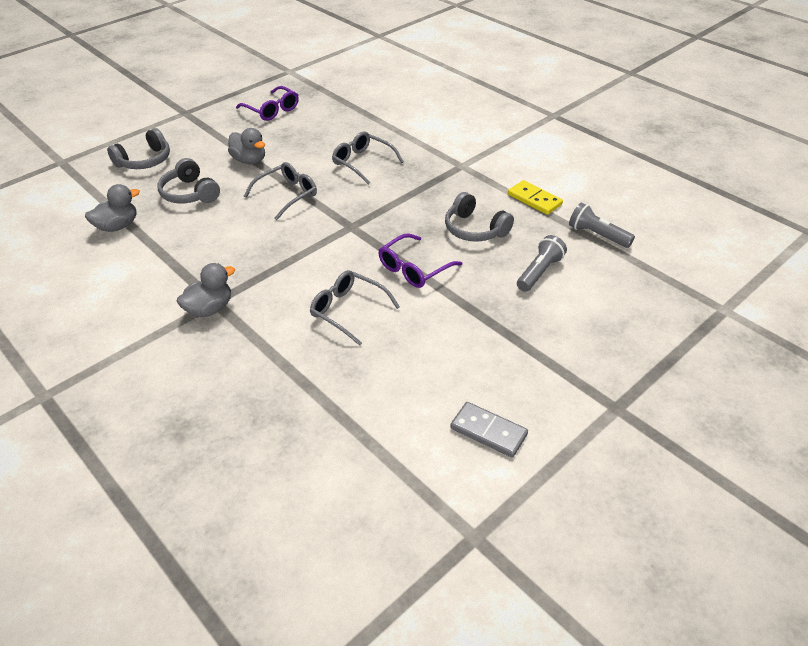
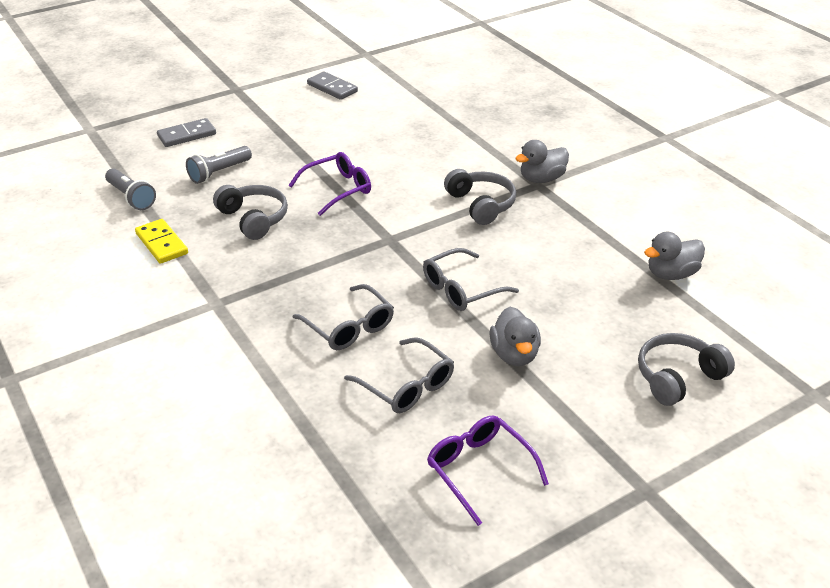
camera: 170 degrees left, 5 degrees down
(190, 193) = (592, 309): grey headphones -> grey headphones (481, 204)
(249, 160) = (514, 354): grey duck -> grey duck turned 150 degrees counterclockwise
(348, 311) = (412, 163): grey glasses -> grey glasses (407, 385)
(611, 316) = (187, 135): none -> grey domino

